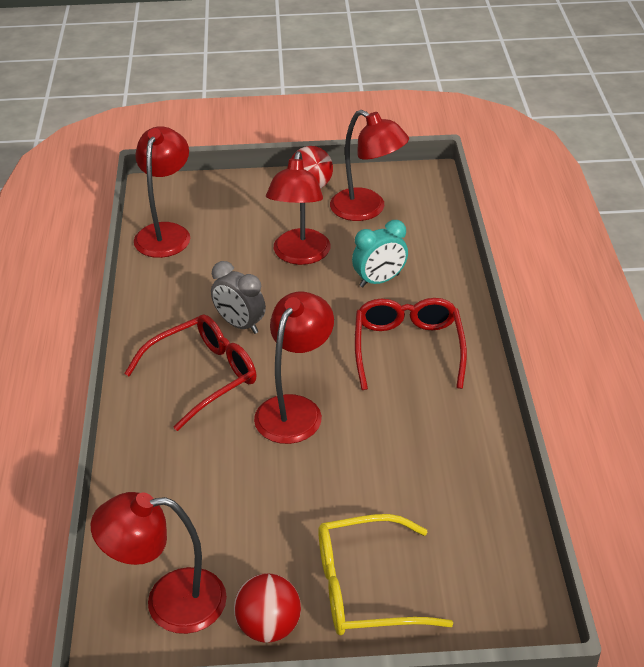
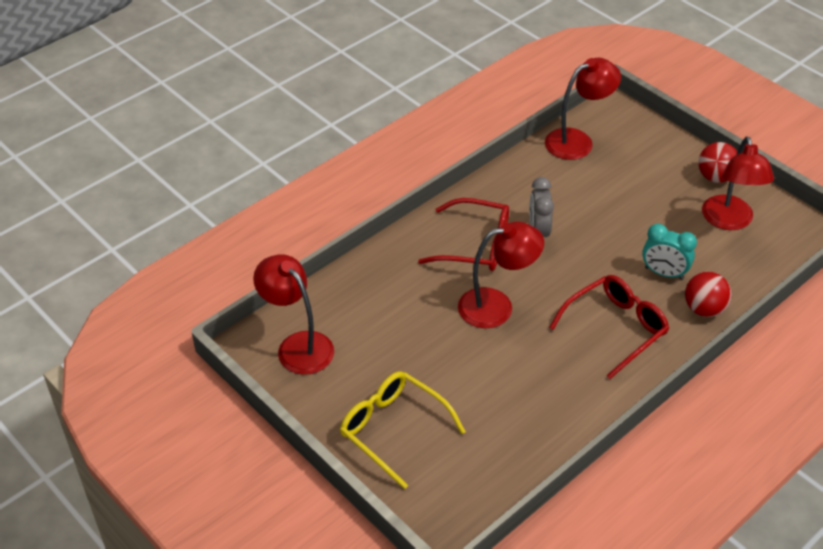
camera: 50 degrees right, 5 degrees up
(269, 626) = (323, 401): red ball -> red ball (704, 309)
(300, 255) = (637, 217): red lamp -> none

